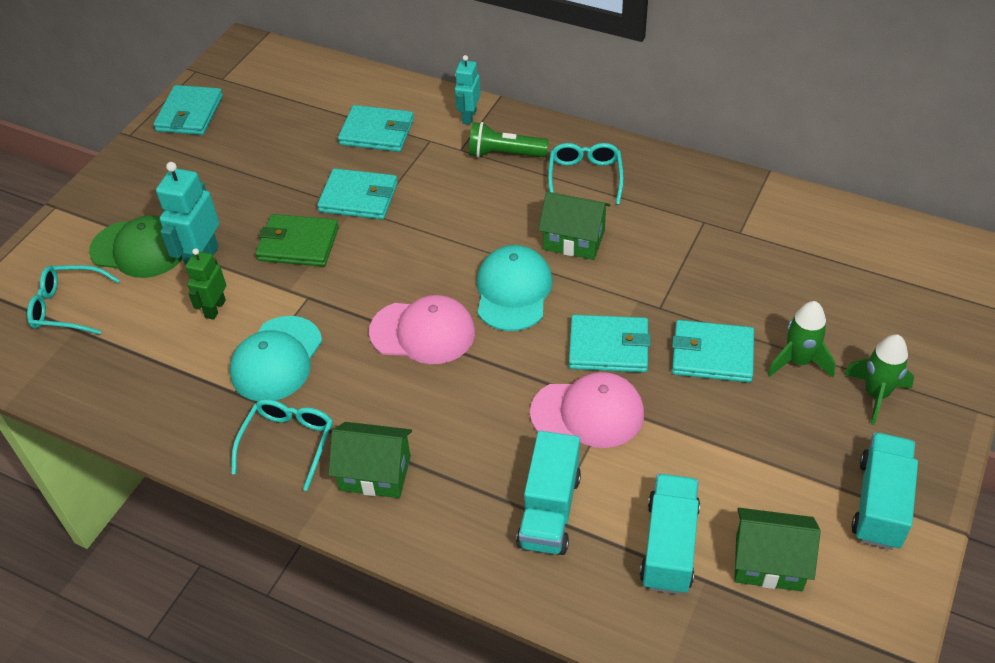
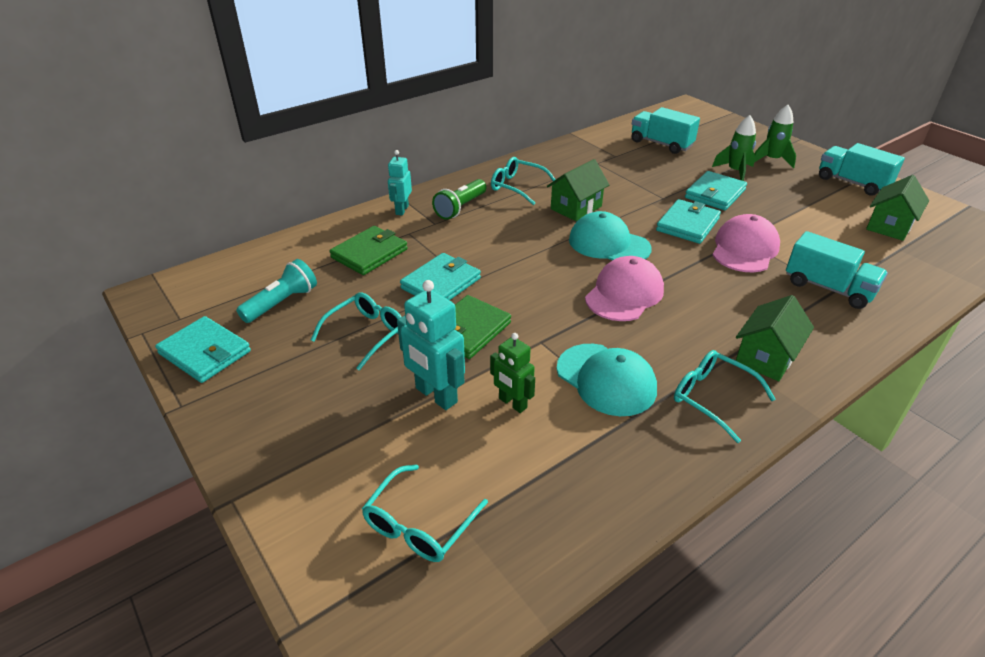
camera: 65 degrees left, 10 degrees down
(139, 249) = (377, 439): green cap -> none
(259, 186) = (367, 334): none -> turquoise glasses
(272, 119) = (281, 303): none -> turquoise flashlight
(377, 132) = (369, 253): turquoise wallet -> green wallet
(469, 117) = (402, 210): turquoise robot -> turquoise robot turned 60 degrees clockwise
(669, 546) = (870, 253): turquoise truck -> turquoise truck (661, 144)

